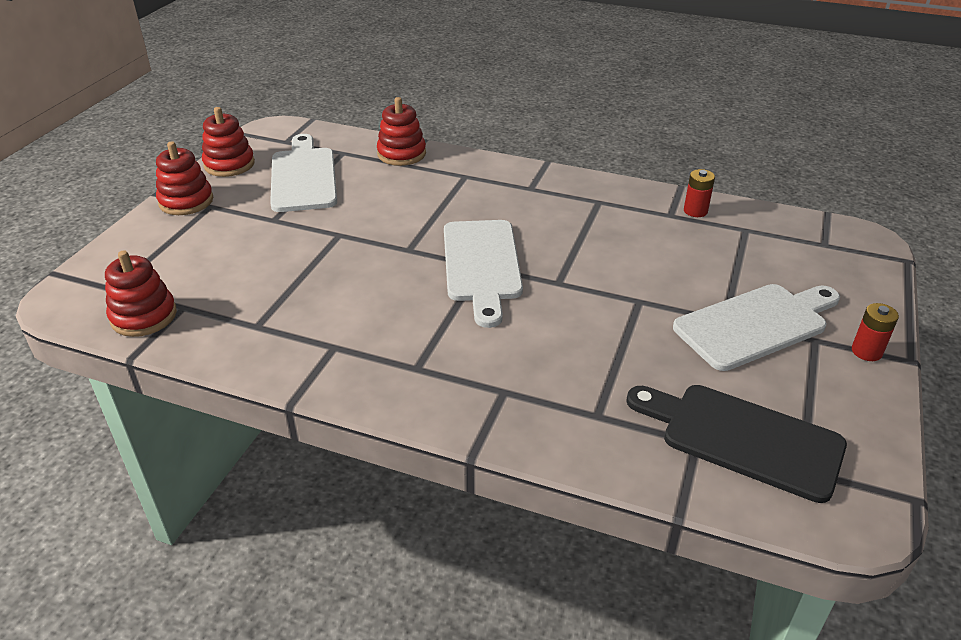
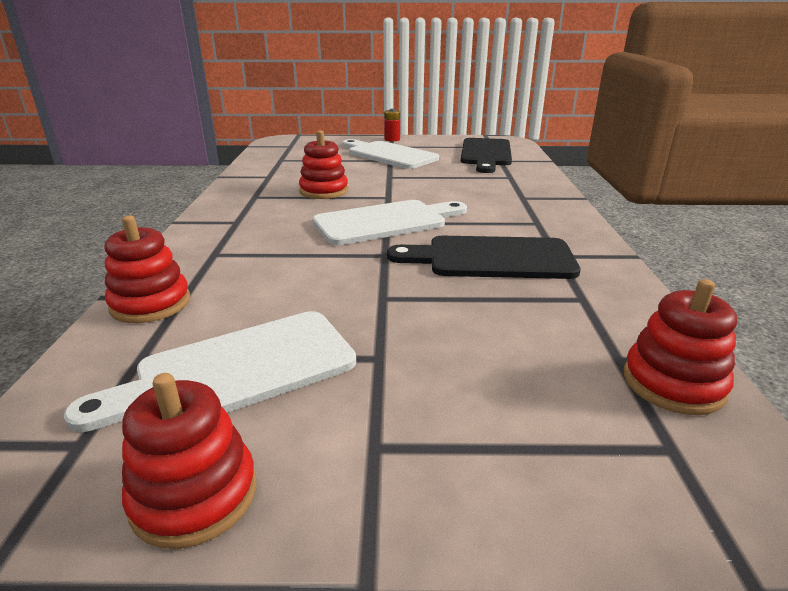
camera: 110 degrees left, 10 degrees down
(186, 201) = (375, 493): red stacking toy -> red stacking toy (324, 191)
(358, 304) = (492, 258): none -> black cutting board
(695, 211) = (260, 171): red battery -> none

